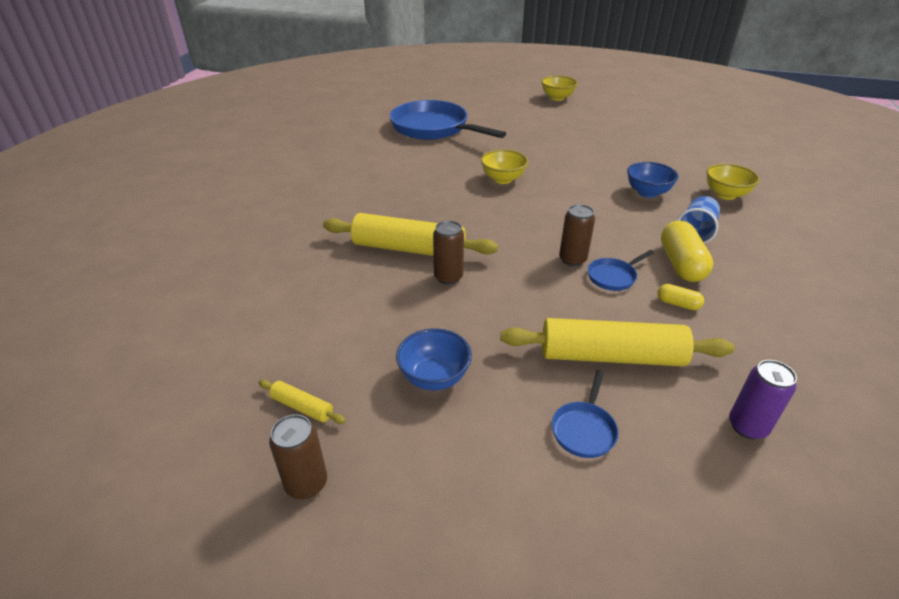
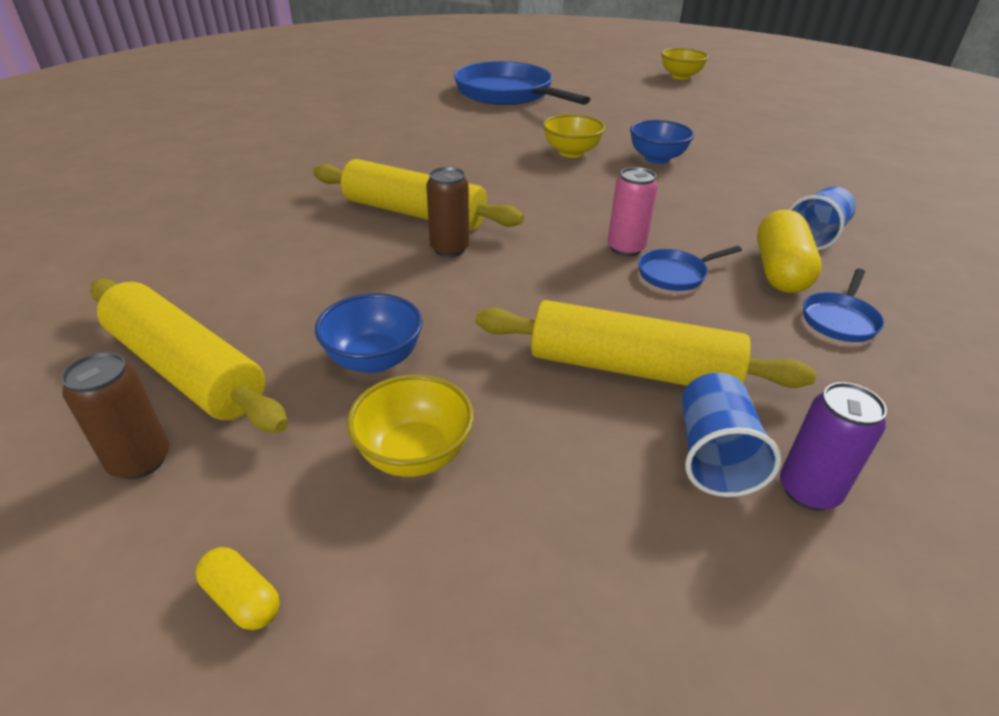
camera: 10 degrees right, 0 degrees up
(302, 407) = (186, 369): yellow rolling pin -> yellow rolling pin, size x2.30
(572, 259) = (626, 248): brown can -> pink can
(584, 429) = (553, 455): blue pan -> blue pan (839, 320)
(647, 192) = (762, 185): blue bowl -> blue bowl (656, 159)
(678, 304) = (756, 318): yellow capsule -> yellow capsule (242, 599)
(684, 412) = (714, 455): none -> blue cup
(725, 194) = (875, 198): yellow bowl -> yellow bowl (414, 454)

